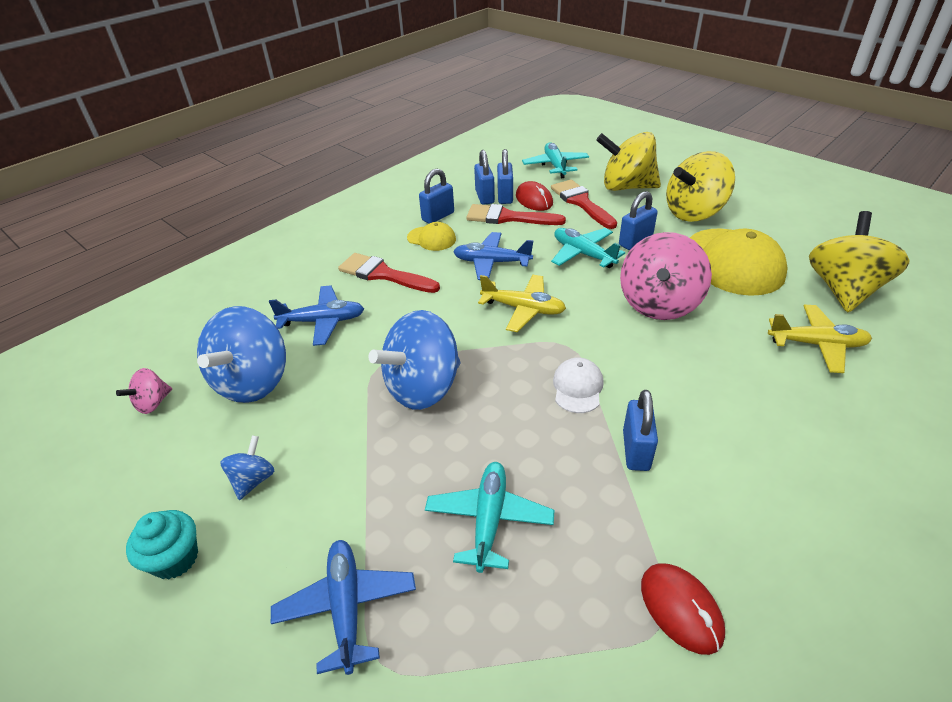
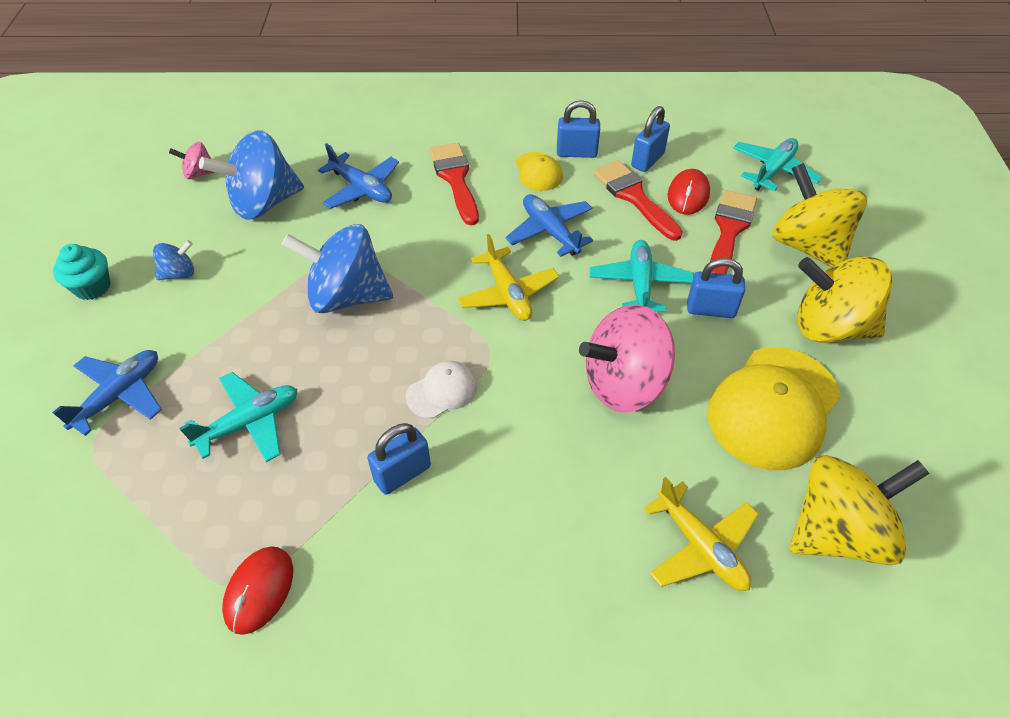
camera: 45 degrees right, 10 degrees up
(505, 196) = (667, 172): blue padlock -> none

